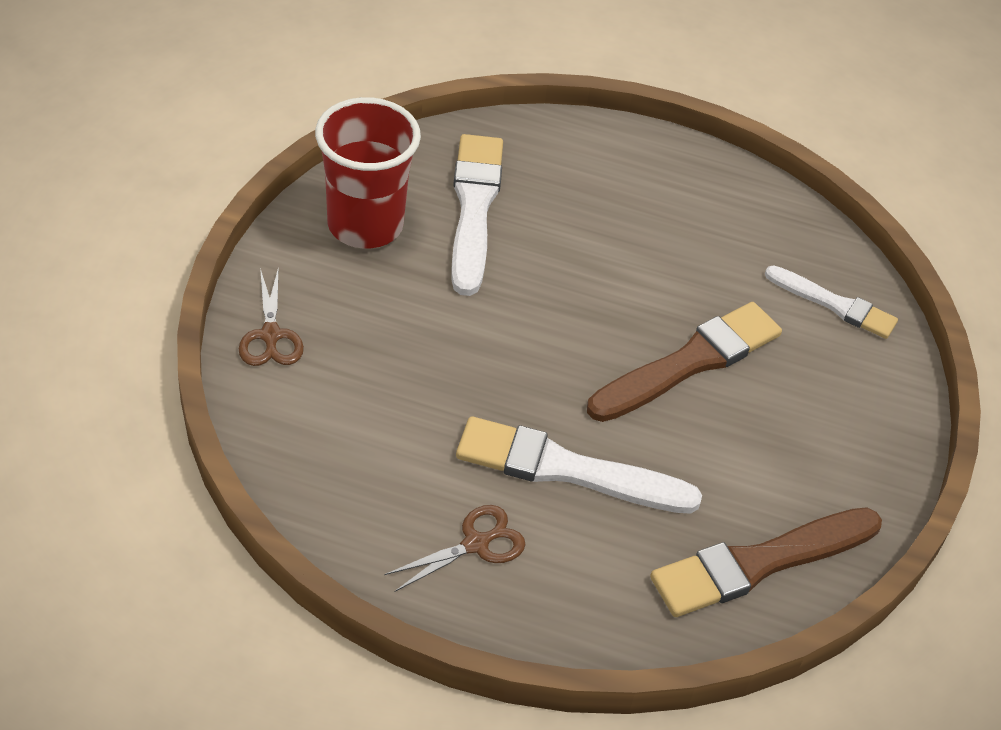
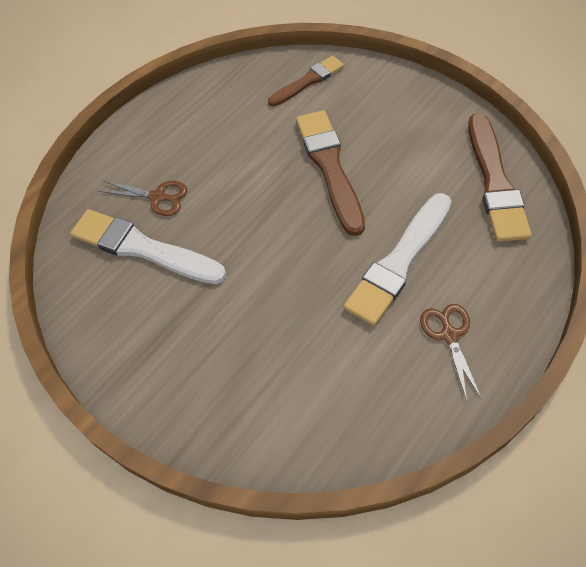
camera: 60 degrees left, 10 degrees up
(270, 336) = (215, 425): brown scissors -> brown scissors (158, 197)
(365, 225) = (127, 326): red cup -> none
(834, 304) = (308, 81): white brush -> brown brush

